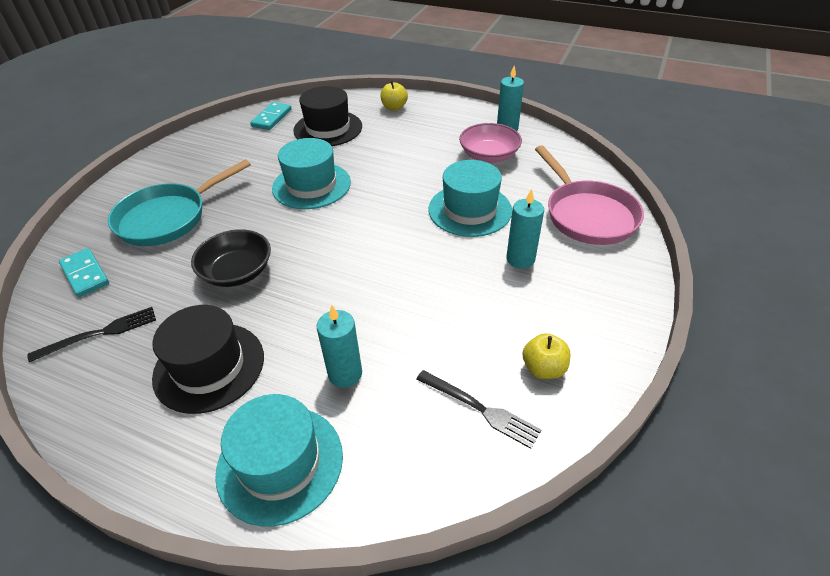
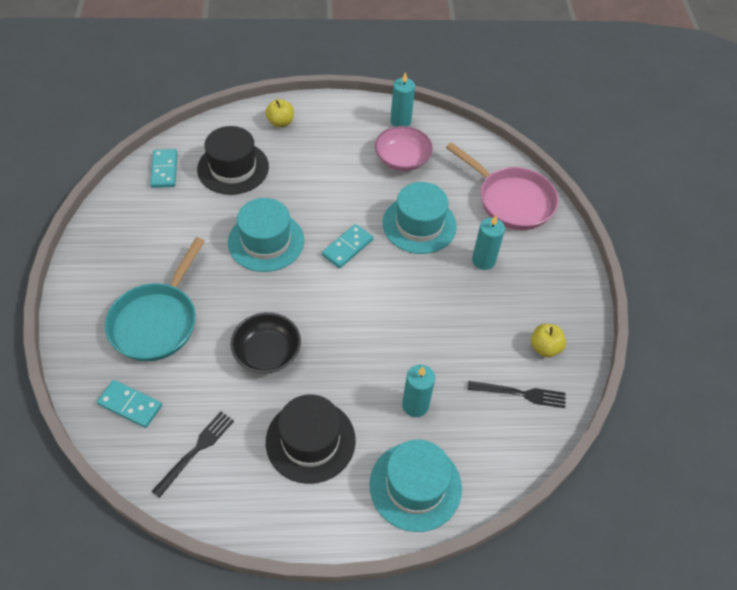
camera: 30 degrees left, 10 degrees up
(383, 209) = (347, 247): none -> turquoise domino

